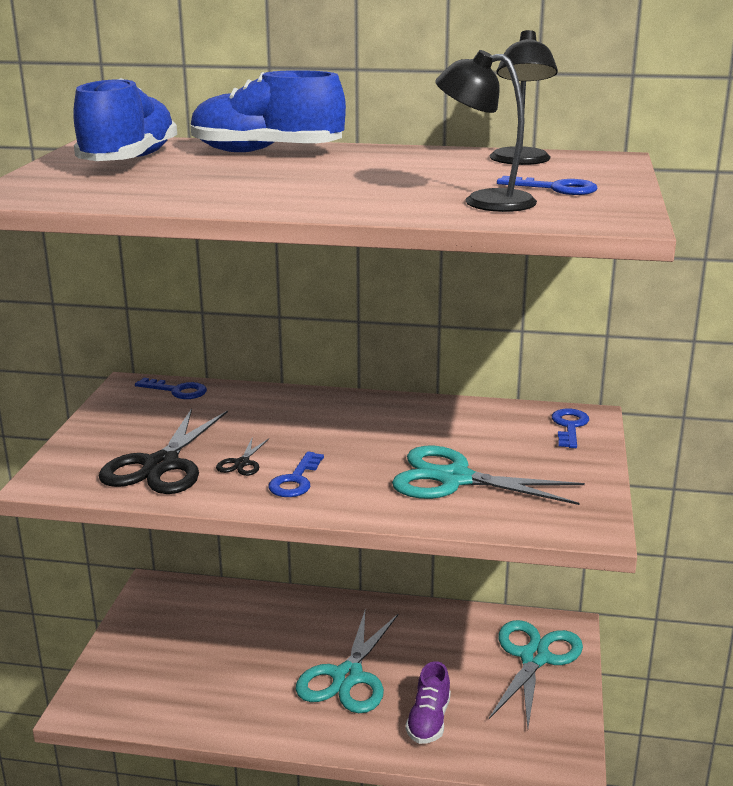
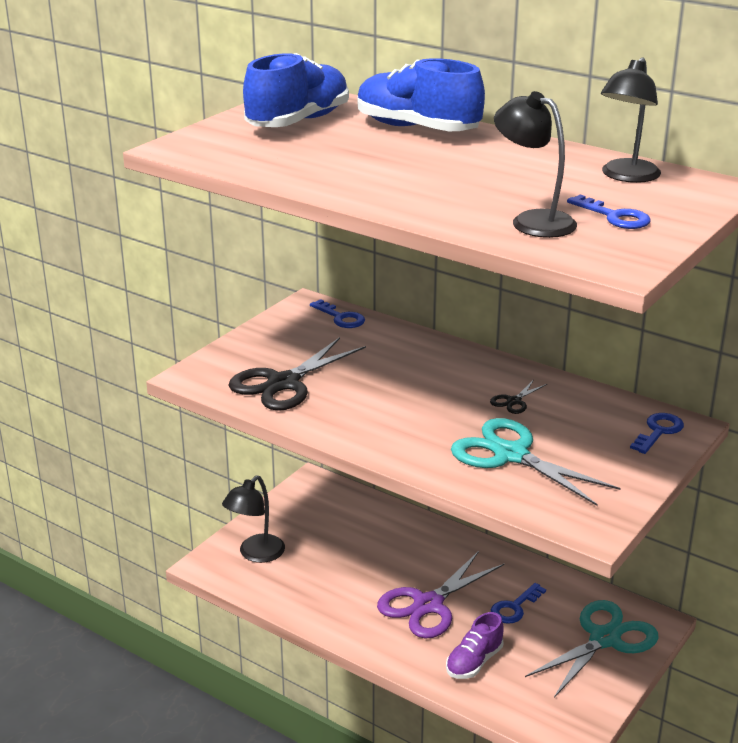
camera: 25 degrees right, 5 degrees up
(131, 679) = (256, 554): none -> black lamp
(241, 463) = (346, 397): black scissors -> black scissors (513, 401)
(295, 480) = (378, 423): blue key -> blue key (514, 607)
(347, 677) = (427, 605): turquoise scissors -> purple scissors

